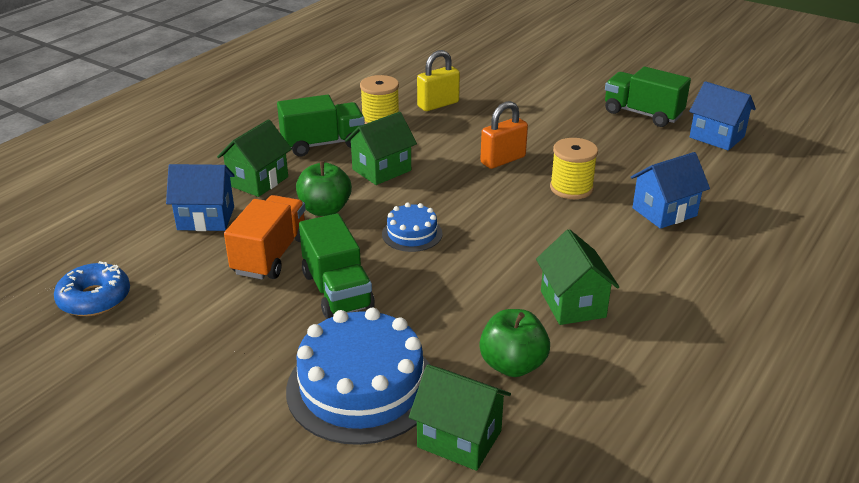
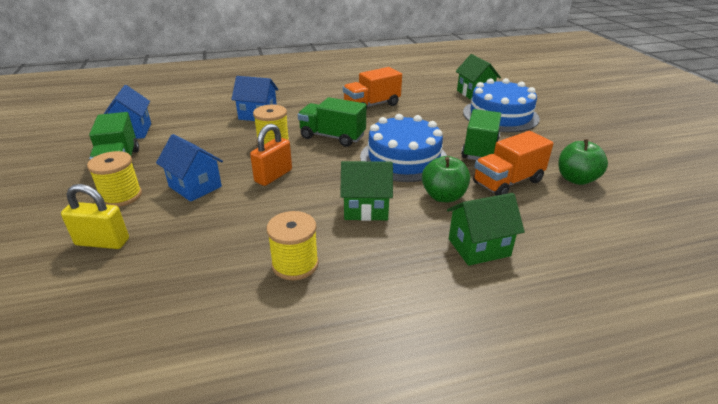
camera: 140 degrees left, 0 degrees up
(94, 298) = (649, 203): blue donut -> none
(206, 218) = (545, 230): blue house -> blue house (195, 186)
(323, 144) = (383, 262): green truck -> green truck (332, 137)
(412, 234) = (403, 158): blue cake -> blue cake, size x1.99
(438, 104) = (217, 255): yellow padlock -> yellow padlock (102, 242)
(503, 160) = (273, 176): orange padlock -> orange padlock turned 60 degrees counterclockwise
(512, 365) = (428, 100): green apple -> green apple (576, 179)
(573, 304) = (372, 105): green house -> orange truck
(576, 101) = (121, 196): none -> yellow spool

